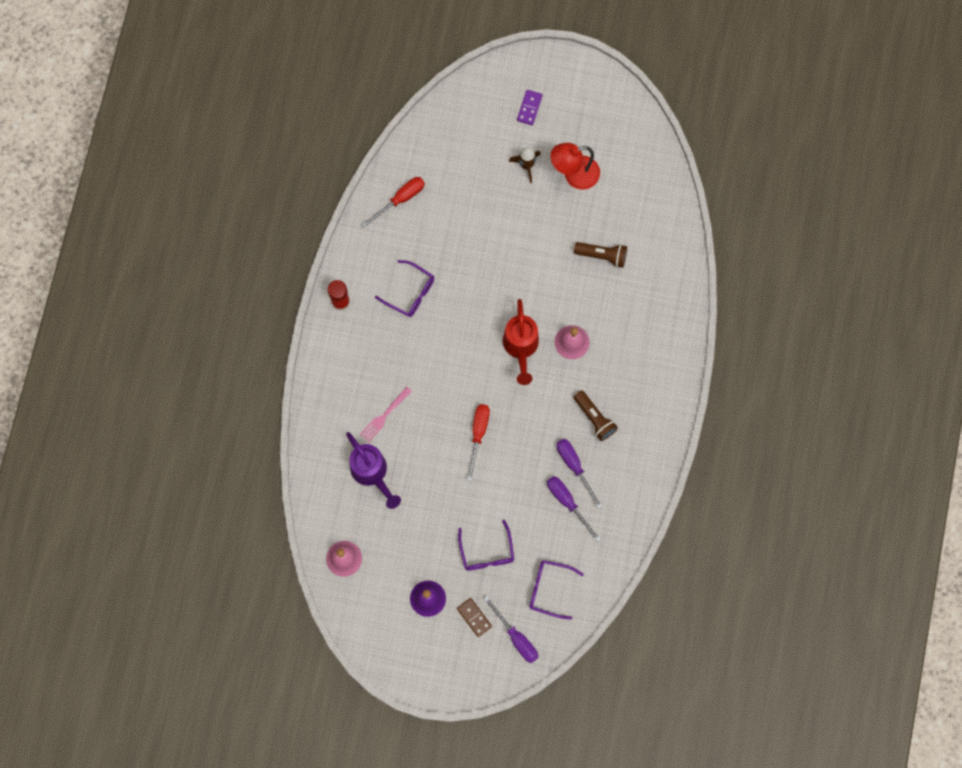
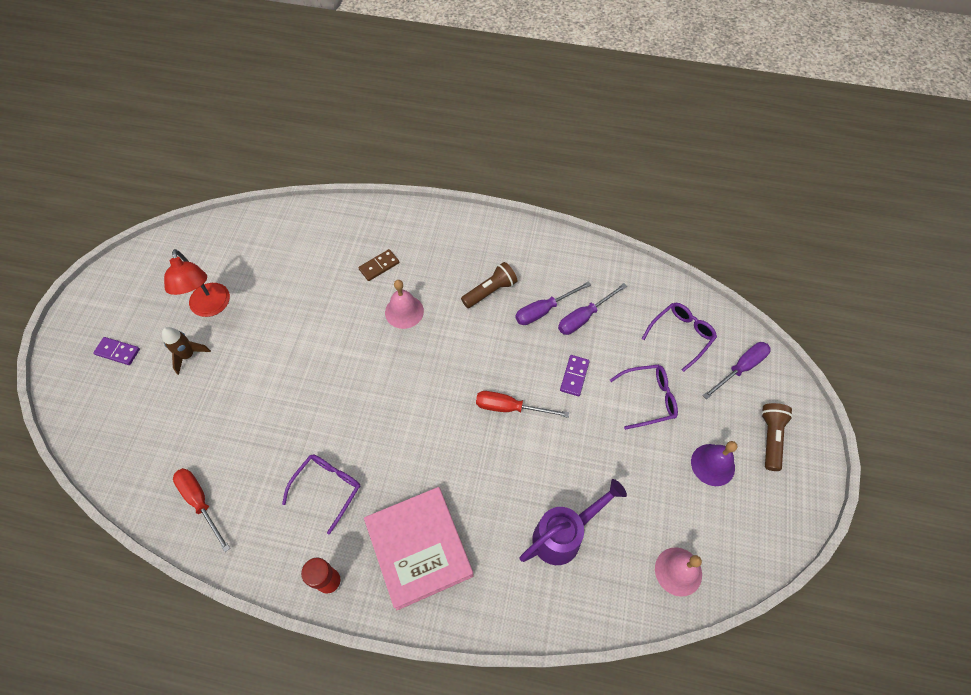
camera: 90 degrees left, 15 degrees down
(363, 364) = (419, 549): none -> pink book
(384, 416) = (488, 520): pink fork -> none
(474, 617) = (726, 412): brown domino -> brown domino (379, 266)
(508, 490) = (574, 376): none -> purple domino
(520, 348) = (408, 362): red watering can -> none
(549, 589) = (681, 335): purple glasses -> purple glasses turned 150 degrees counterclockwise
(602, 255) = (309, 282): brown flashlight -> brown flashlight (770, 438)

